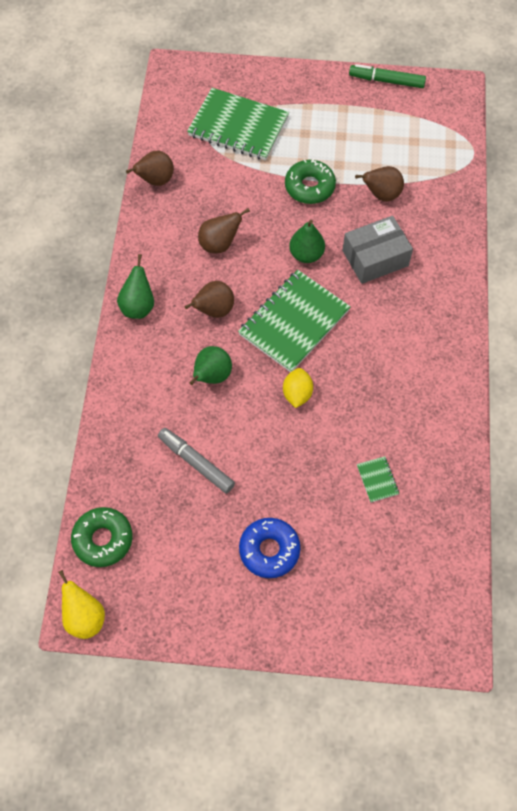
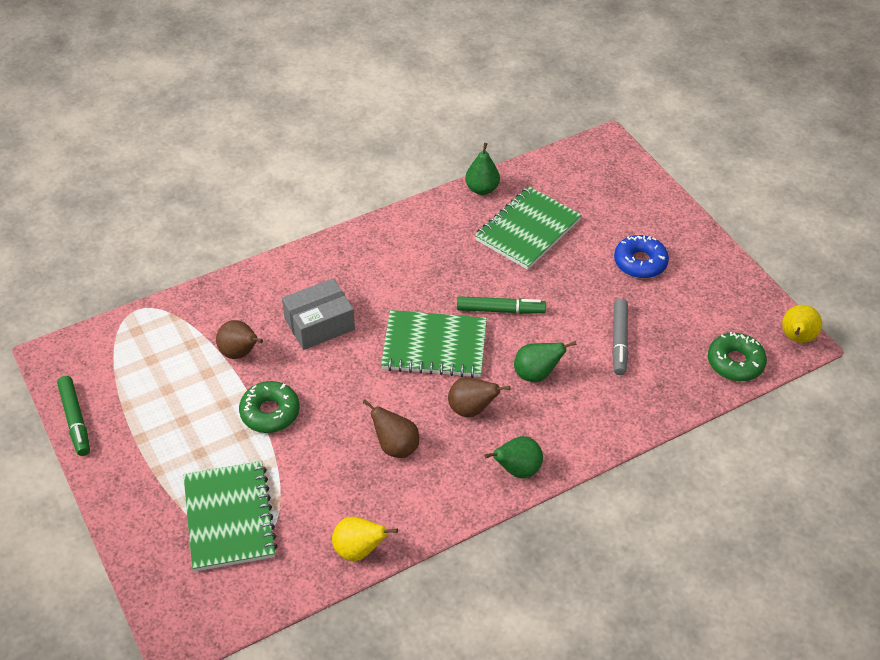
camera: 125 degrees left, 15 degrees down
(155, 180) = (359, 550): brown pear -> yellow pear
(297, 394) = (500, 310): yellow lemon -> green marker
(306, 254) = (354, 374): green pear -> green pear (482, 189)
(375, 258) = (319, 324): grey box -> grey box turned 60 degrees counterclockwise
(377, 480) = (527, 230): green notebook -> green notebook, size x2.44

